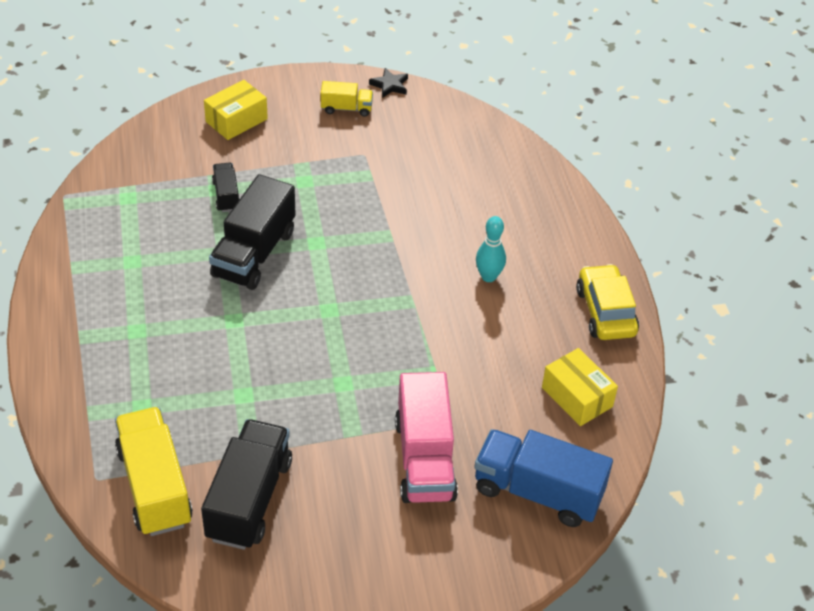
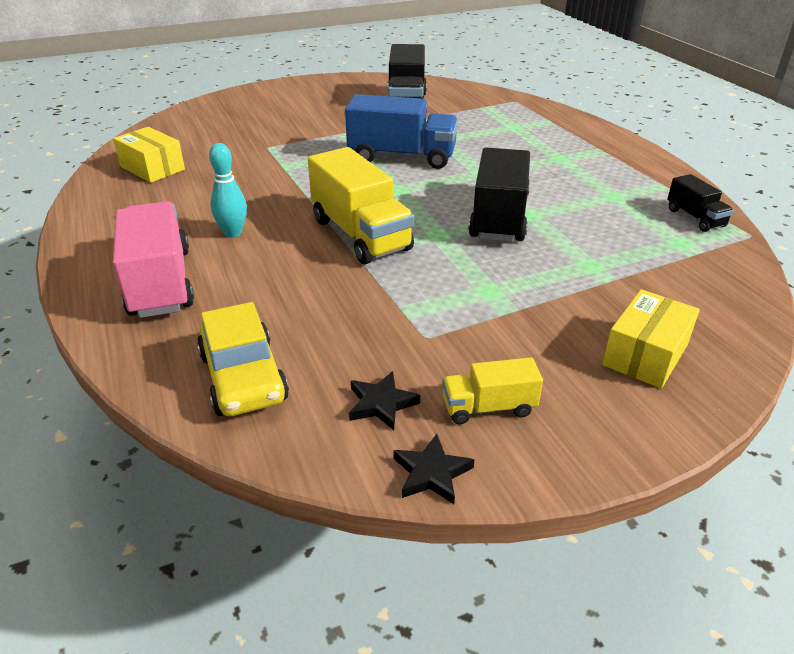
camera: 170 degrees right, 10 degrees down
(155, 486) = (473, 102): yellow truck -> yellow truck (360, 234)
(226, 196) = (573, 261): black truck -> black truck (695, 218)
(404, 120) = (381, 403): none -> black star
(424, 459) = (286, 129): pink truck -> pink truck (160, 283)
(537, 492) = (197, 125): blue truck -> blue truck (402, 157)
(605, 312) = (102, 223): yellow car -> yellow car (243, 377)

